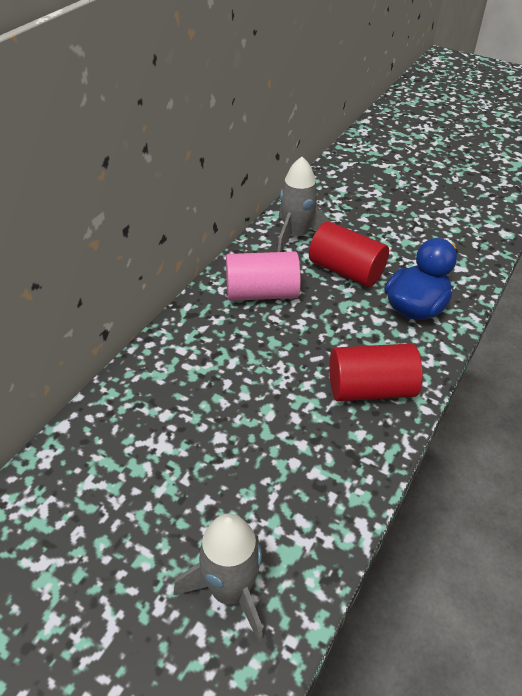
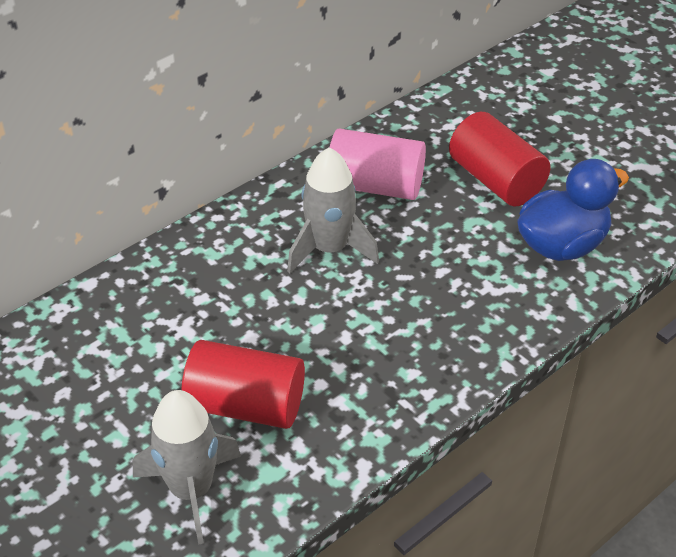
camera: 20 degrees right, 0 degrees up
(296, 236) = (454, 123): grey rocket -> grey rocket (329, 249)
(370, 389) = (451, 327): red cylinder -> red cylinder (246, 405)

